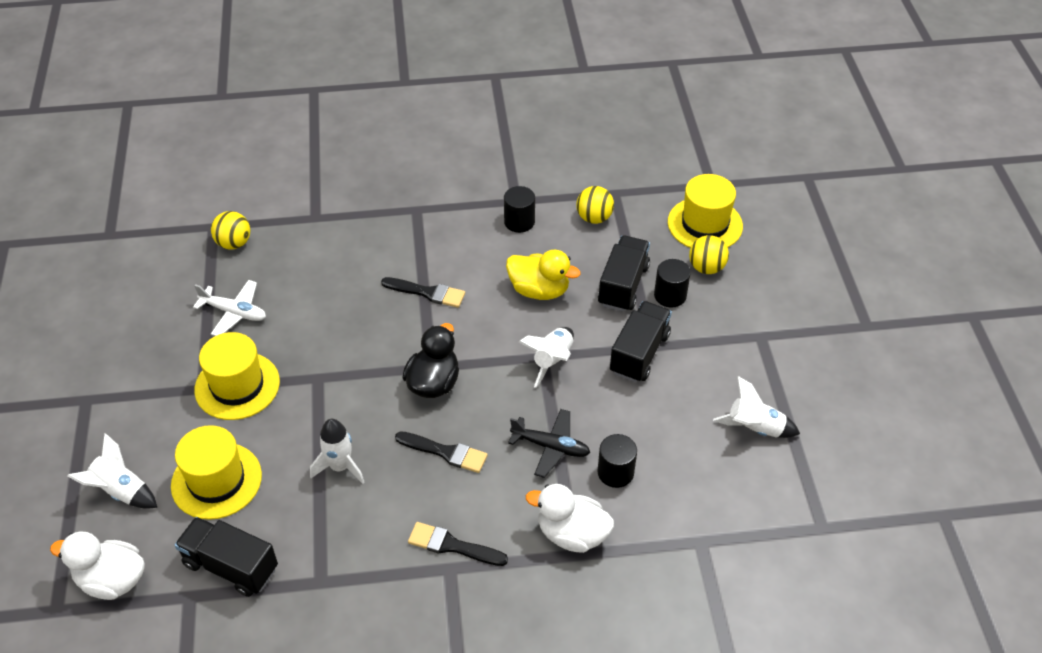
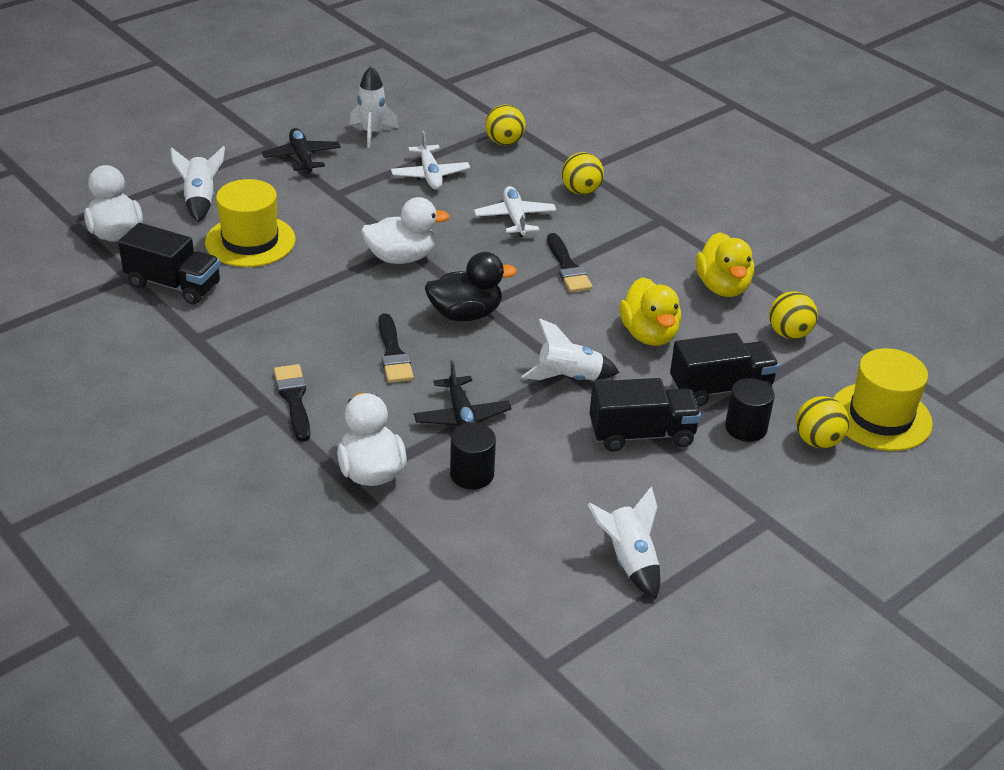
camera: 55 degrees right, 10 degrees down
(125, 386) = (302, 157): none -> black plane
(231, 566) = (173, 285): black truck -> black truck turned 120 degrees clockwise
(237, 386) = (355, 210): yellow hat -> none
(329, 387) = (401, 257): none -> white duck
(340, 290) = (515, 218): none -> white plane
(340, 467) = (322, 299): white rocket -> white rocket (372, 133)
(341, 233) = (581, 191): none -> yellow ball
(519, 222) = (722, 287): black cylinder -> yellow duck

